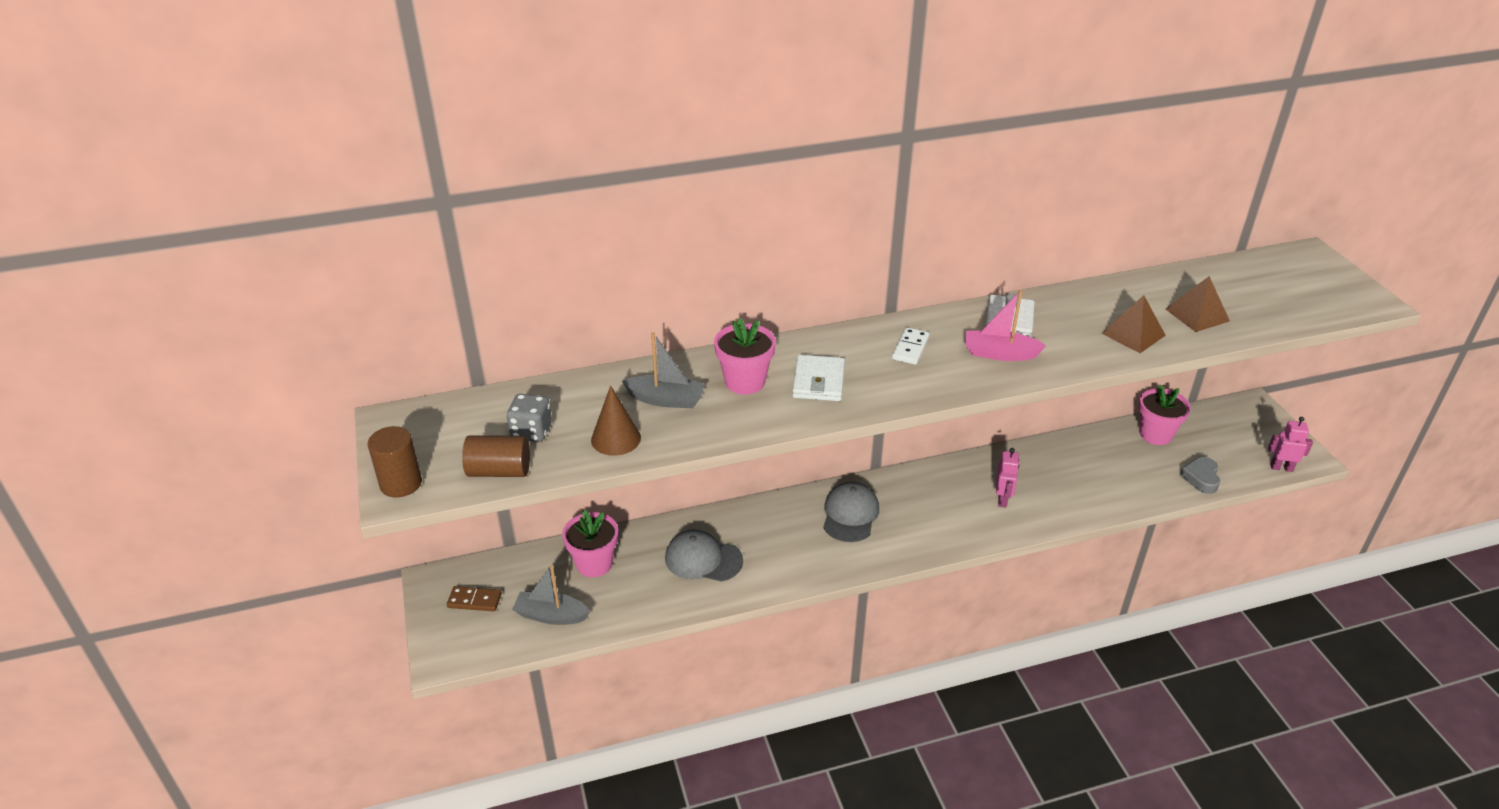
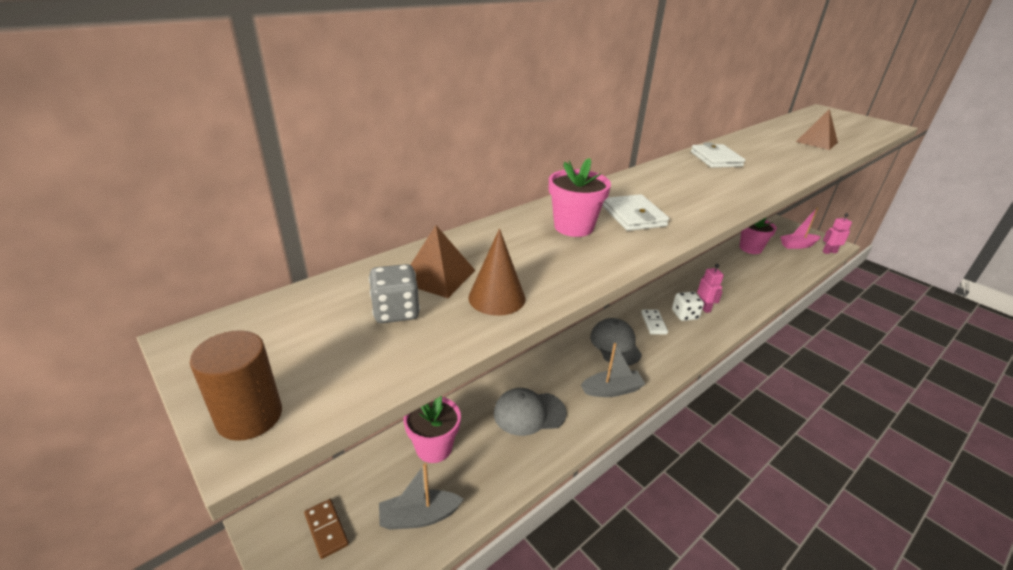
camera: 25 degrees left, 5 degrees down
(474, 600) = (326, 529): brown domino -> brown domino turned 75 degrees clockwise
(499, 471) = (385, 364): brown cylinder -> none
(666, 400) = (516, 254): grey boat -> grey boat (612, 390)
(910, 348) = (674, 184): white domino -> white domino (653, 323)
(967, 503) = (684, 315): none -> white dice
(999, 354) = (736, 178): pink boat -> pink boat (797, 245)
(1133, 334) = (798, 156): brown pyramid -> brown pyramid (437, 276)
(1201, 478) = (797, 267): grey heart -> none

